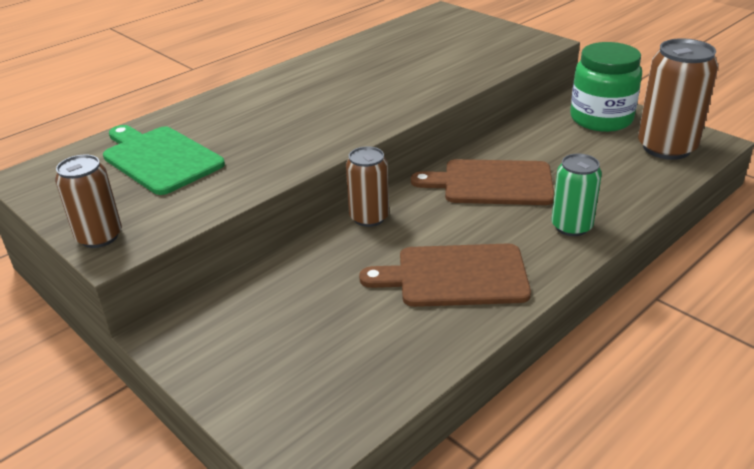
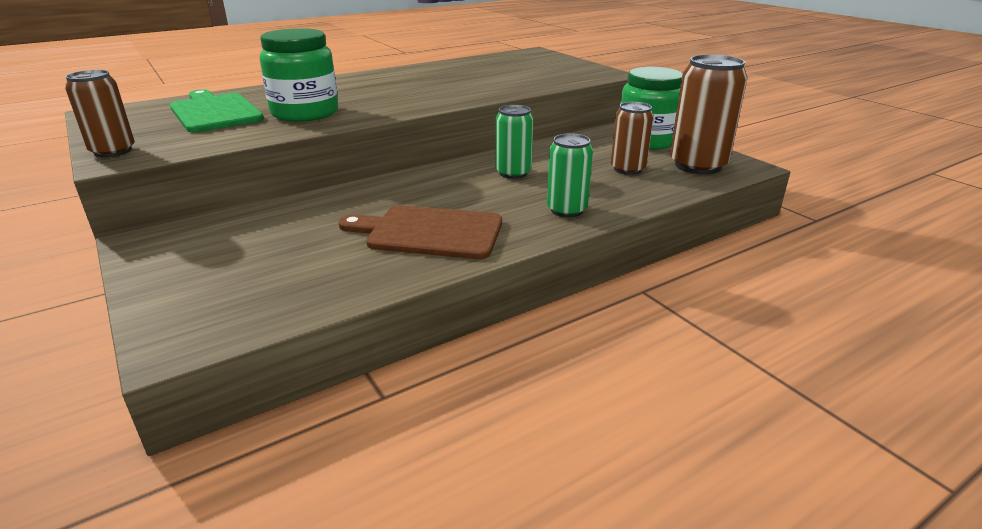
camera: 10 degrees right, 5 degrees down
(262, 147) = (305, 113): none -> green jar
(369, 217) = (384, 184): brown can -> brown can (627, 169)
(491, 183) = (513, 173): brown cutting board -> green can

